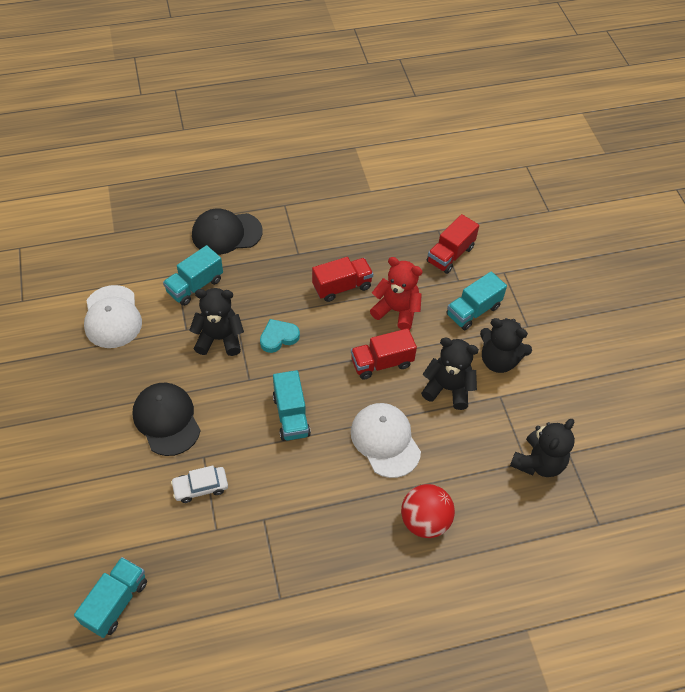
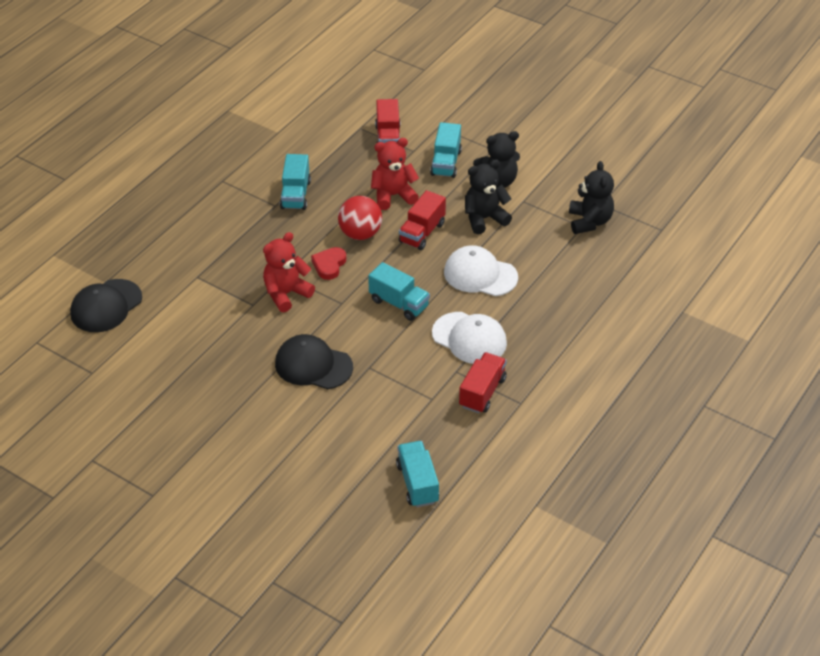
camera: 40 degrees left, 10 degrees down
(112, 317) = (183, 334): white cap -> white cap (469, 338)
(195, 286) = (222, 274): turquoise truck -> turquoise truck (295, 195)
(200, 487) = (390, 385): white car -> none
(219, 339) = (286, 294): black teddy bear -> red teddy bear
(226, 233) = (200, 226): black cap -> black cap (106, 306)
(278, 337) = (329, 265): turquoise heart -> red heart
(342, 287) = (335, 205): red truck -> red truck (482, 392)
(425, 521) = (558, 300): red ball -> red ball (360, 234)

